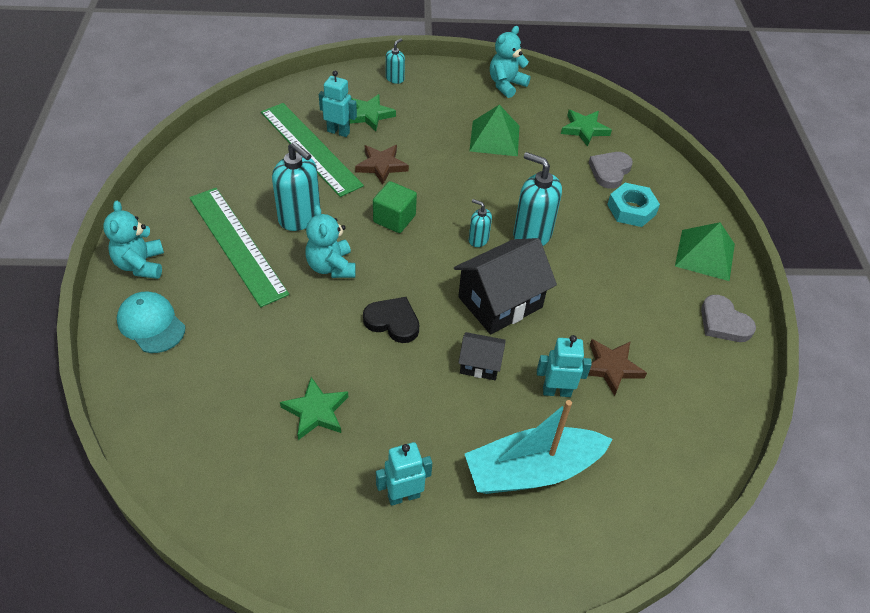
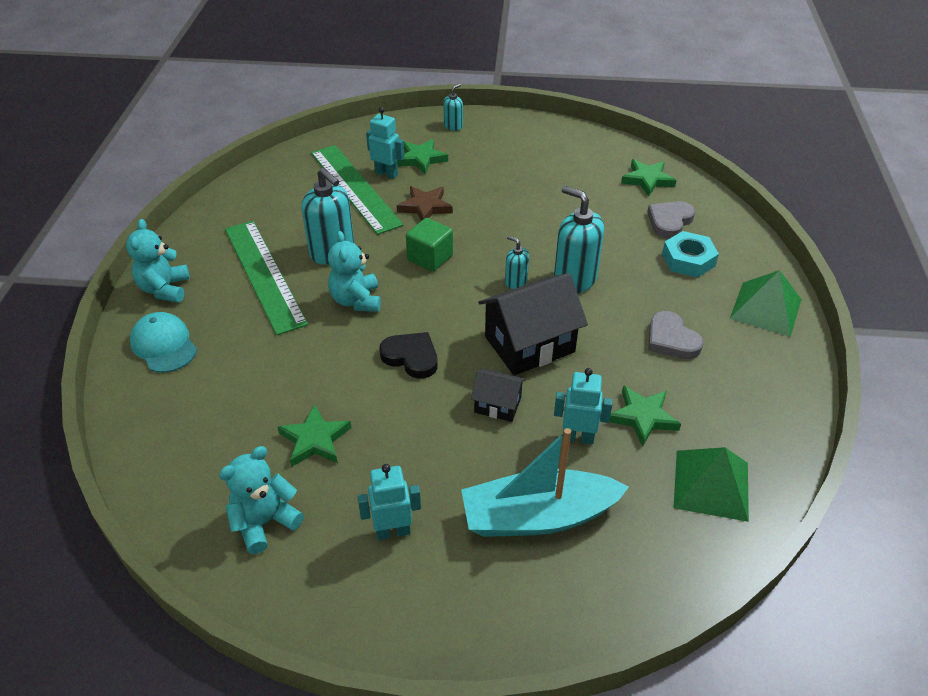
camera: 10 degrees right, 5 degrees down
(494, 138) = (549, 185): green pyramid -> green pyramid (711, 485)
(506, 85) = (569, 135): turquoise teddy bear -> turquoise teddy bear (265, 522)
(611, 367) = (643, 417): brown star -> green star
(723, 322) = (778, 379): grey heart -> grey heart (671, 339)

